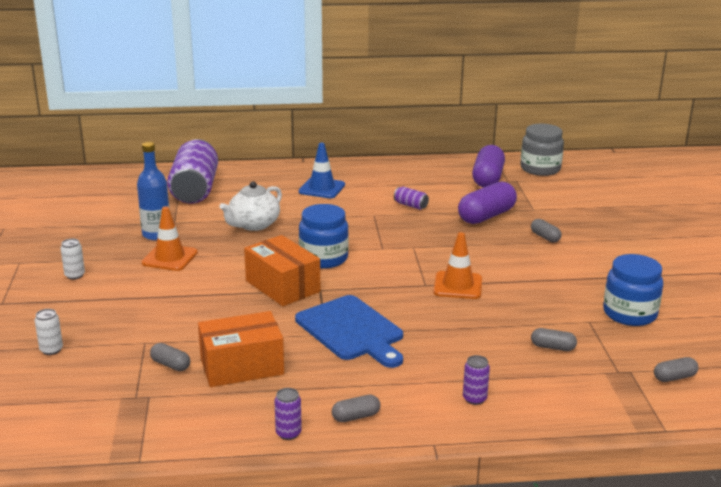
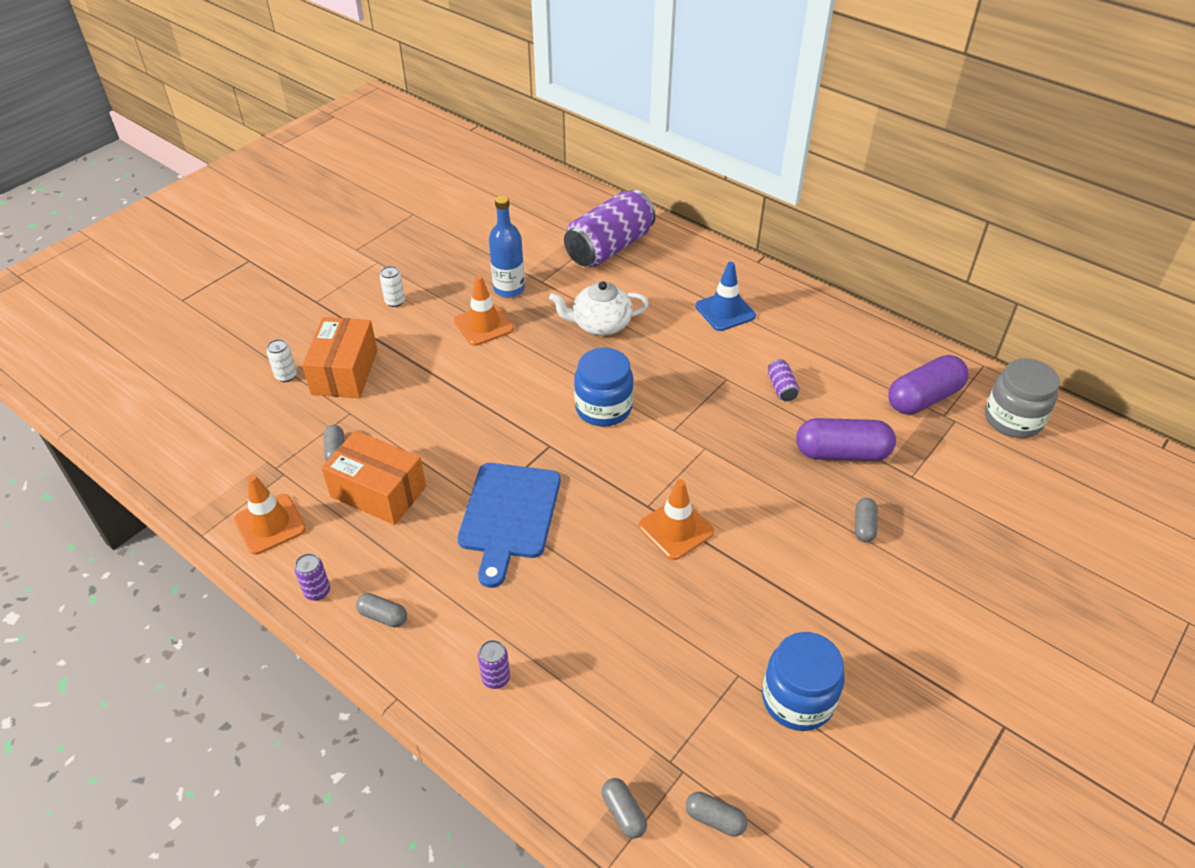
camera: 45 degrees right, 20 degrees up
(187, 424) = (270, 524): none -> orange traffic cone
(282, 286) = (525, 420): orange box -> orange box (344, 372)
(553, 347) = (652, 678): grey capsule -> grey capsule (623, 813)

